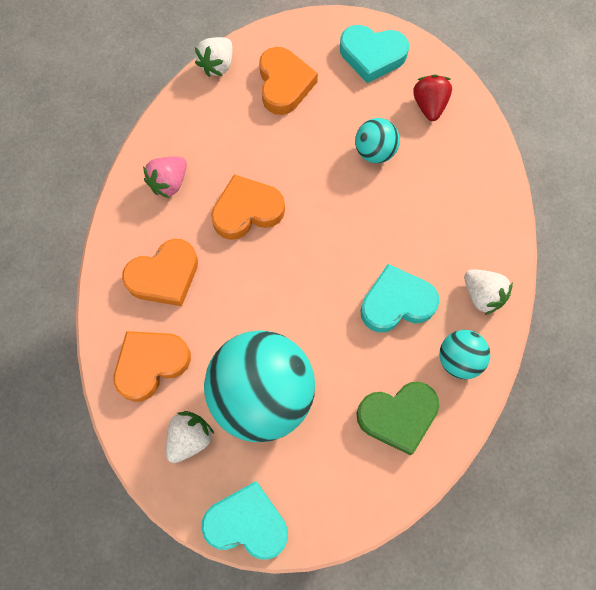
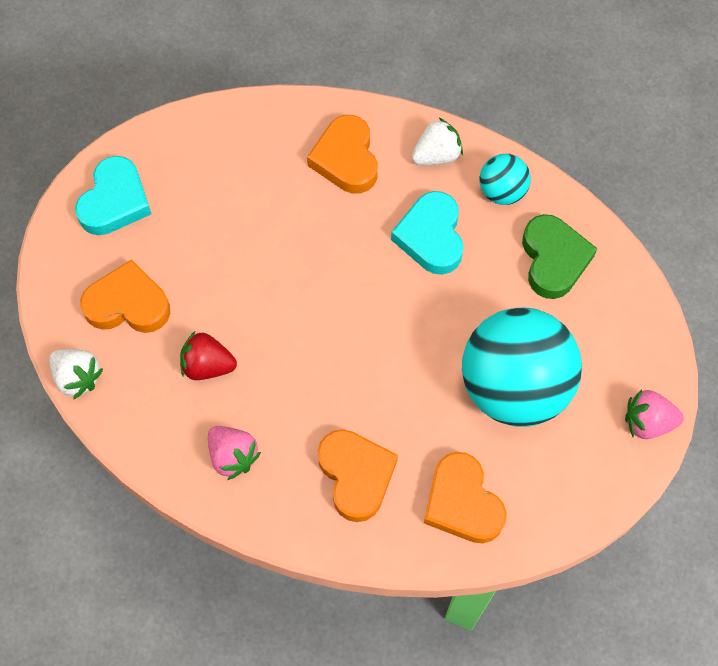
camera: 80 degrees left, 5 degrees down
(190, 438) = (552, 469): white strawberry -> none
(247, 211) = (290, 371): orange heart -> orange heart (346, 159)
(247, 523) = (647, 422): turquoise heart -> pink strawberry
(375, 152) = (245, 223): turquoise ball -> none
(429, 105) = (199, 156): red strawberry -> red strawberry (208, 366)

